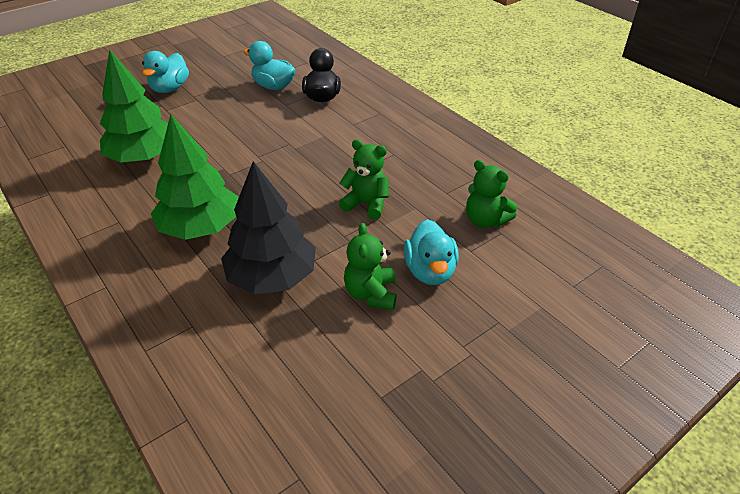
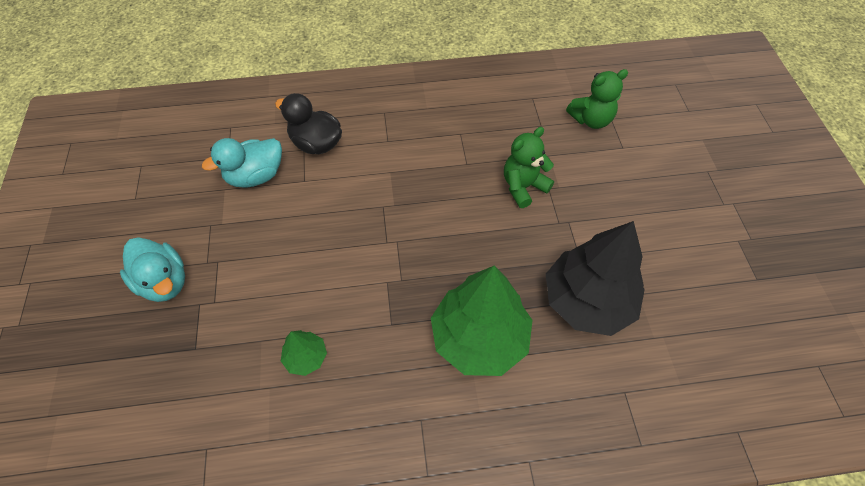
camera: 60 degrees left, 15 degrees up
(144, 157) = (306, 357): green tree -> green tree, size x0.45
(371, 294) = (643, 236): green teddy bear -> none
(430, 271) = (634, 184): turquoise duck -> none

